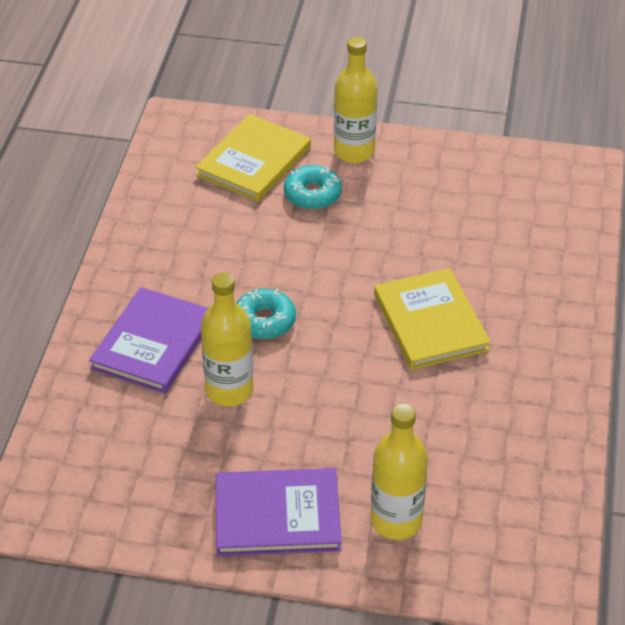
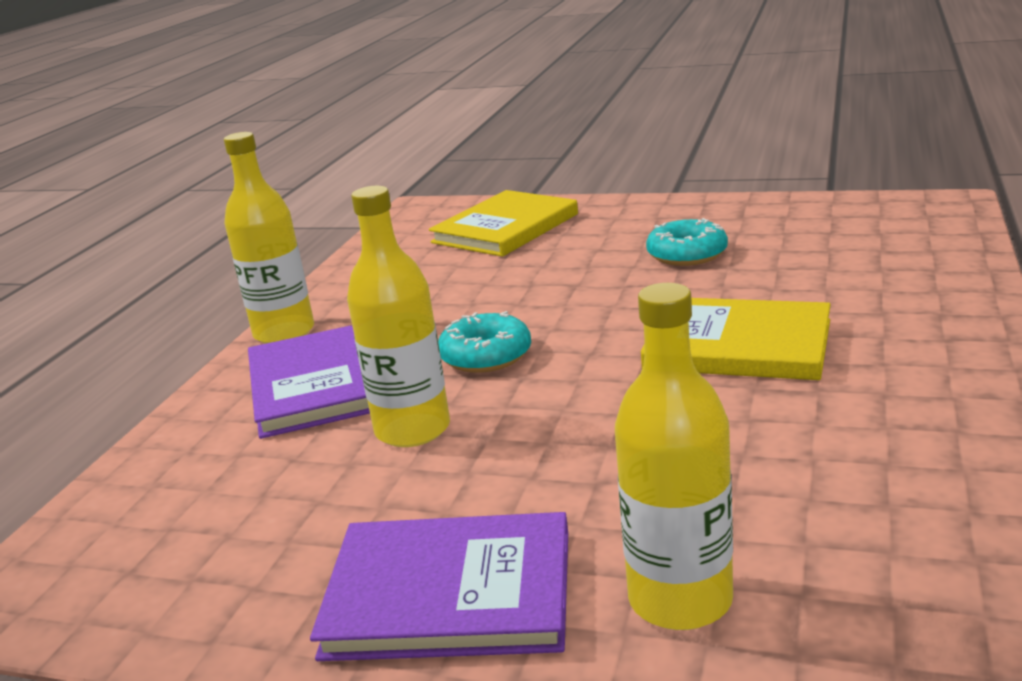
camera: 10 degrees right, 20 degrees down
(153, 343) = (318, 385): purple book -> purple book turned 45 degrees counterclockwise
(312, 194) = (575, 247): turquoise donut -> turquoise donut (687, 254)
(354, 152) = (632, 213): yellow bottle -> yellow bottle (284, 332)
(430, 322) = (737, 345): yellow book -> yellow book turned 60 degrees counterclockwise

